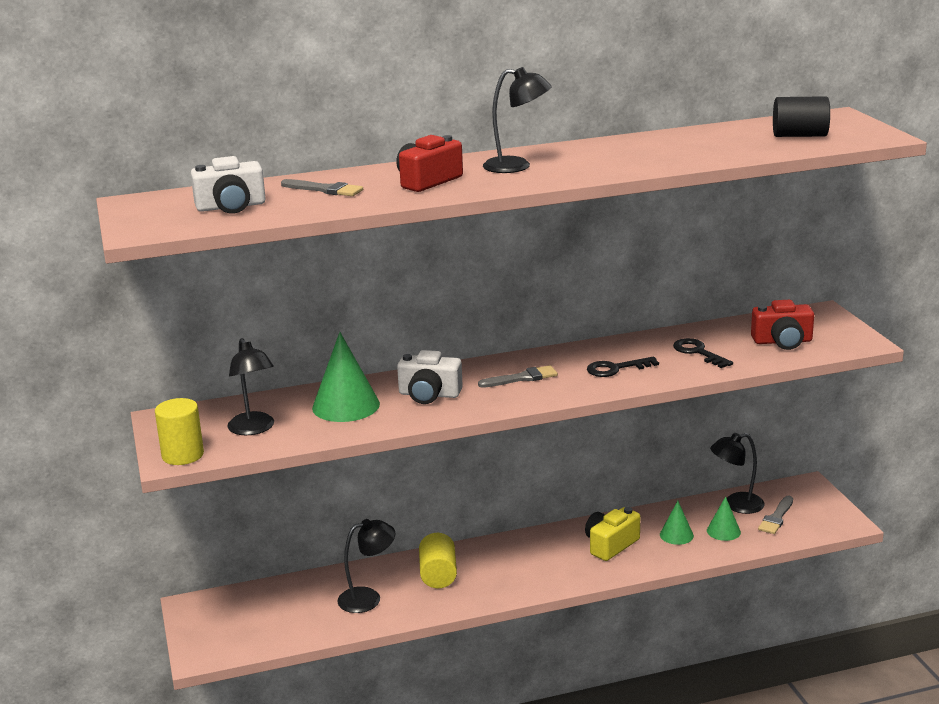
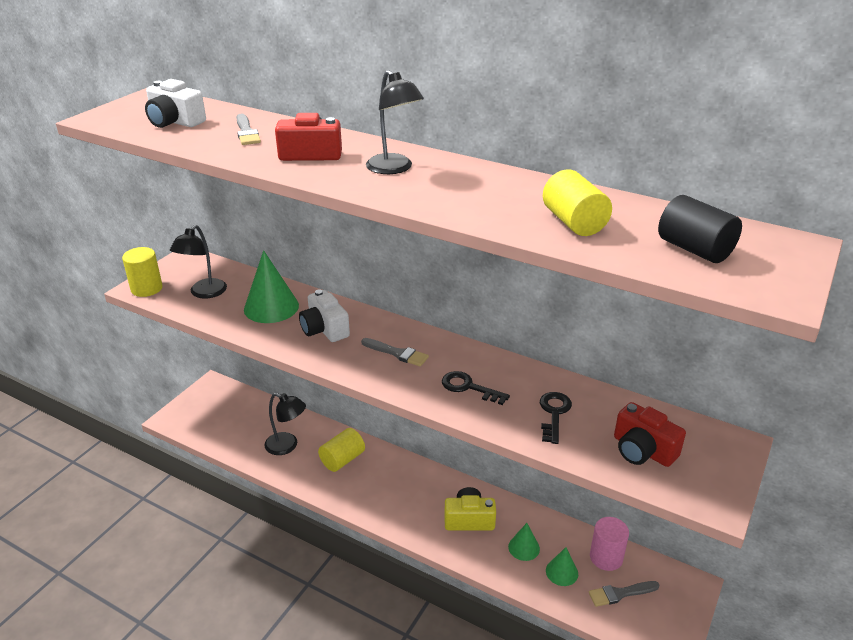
camera: 45 degrees right, 10 degrees up
(708, 148) = (573, 222): none -> yellow cylinder
(736, 505) = (606, 557): black lamp -> pink cylinder

